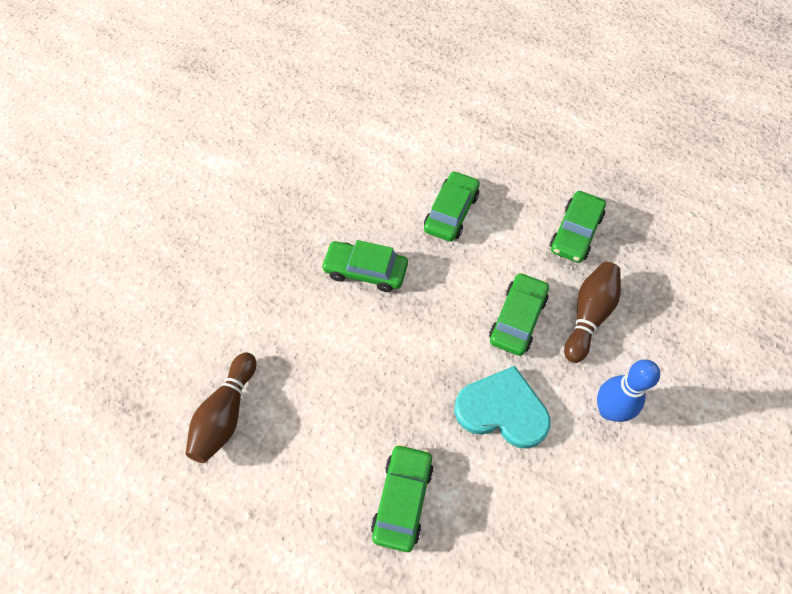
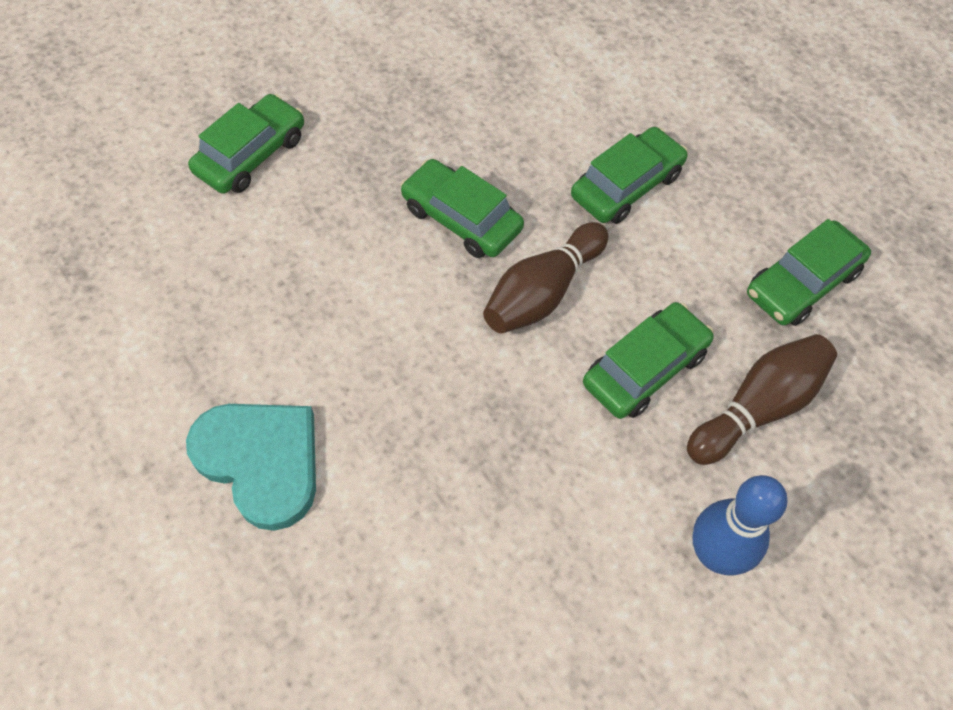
camera: 25 degrees right, 0 degrees up
(226, 414) = (180, 328): brown bowling pin -> brown bowling pin (543, 292)
(402, 499) = (347, 539): green car -> green car (251, 155)
(502, 410) = (553, 483): turquoise heart -> turquoise heart (261, 461)

